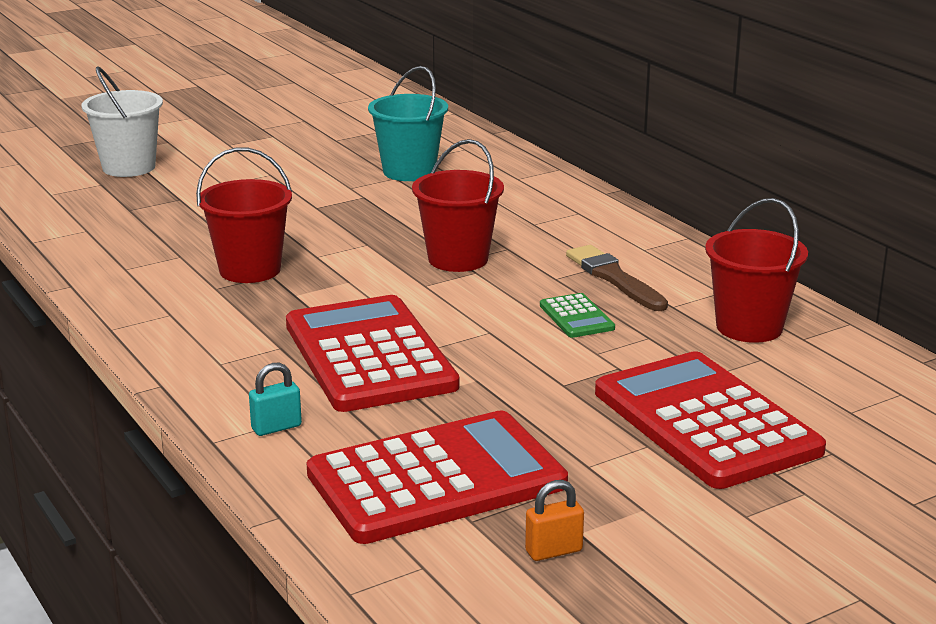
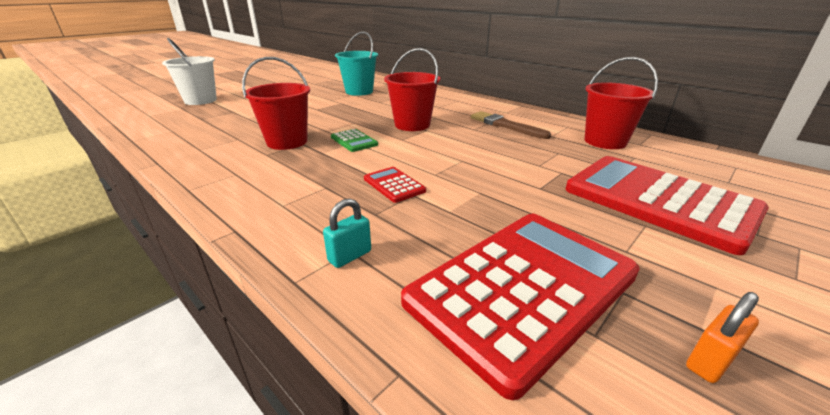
camera: 15 degrees left, 5 degrees up
(369, 355) = (394, 185): red calculator -> red calculator, size x0.42
(576, 317) = (506, 146): green calculator -> green calculator (354, 141)

